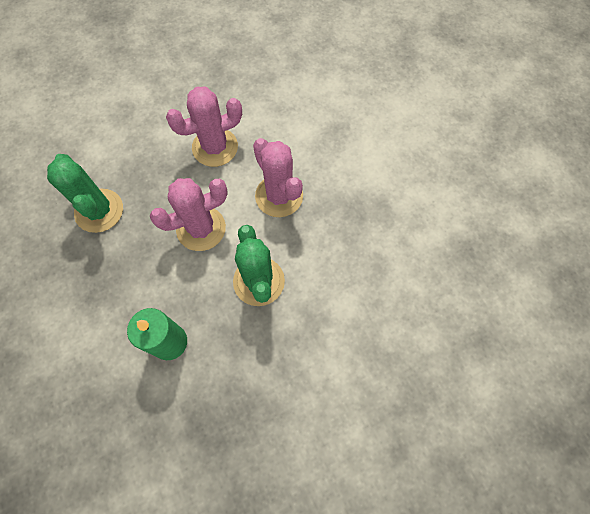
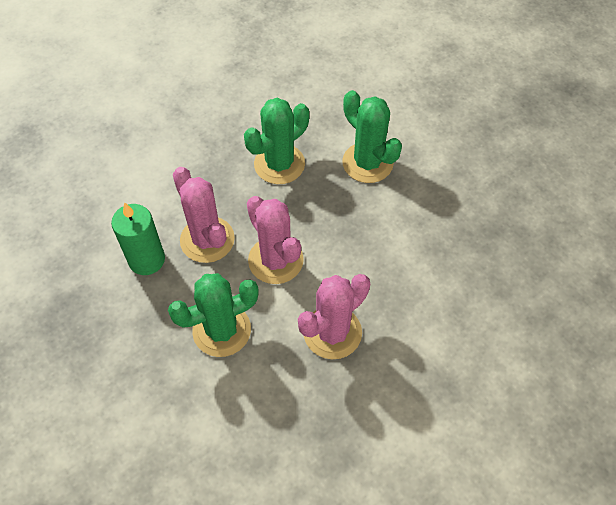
camera: 80 degrees right, 10 degrees down
(123, 140) = (367, 163): none -> green cactus
(215, 147) = (382, 252): pink cactus -> pink cactus (207, 240)

